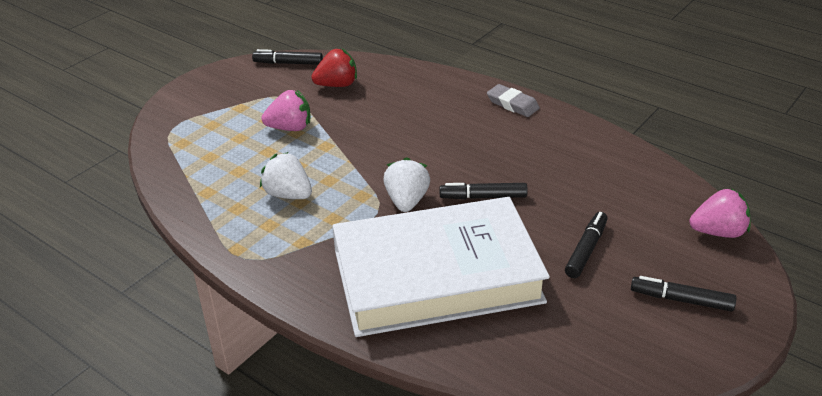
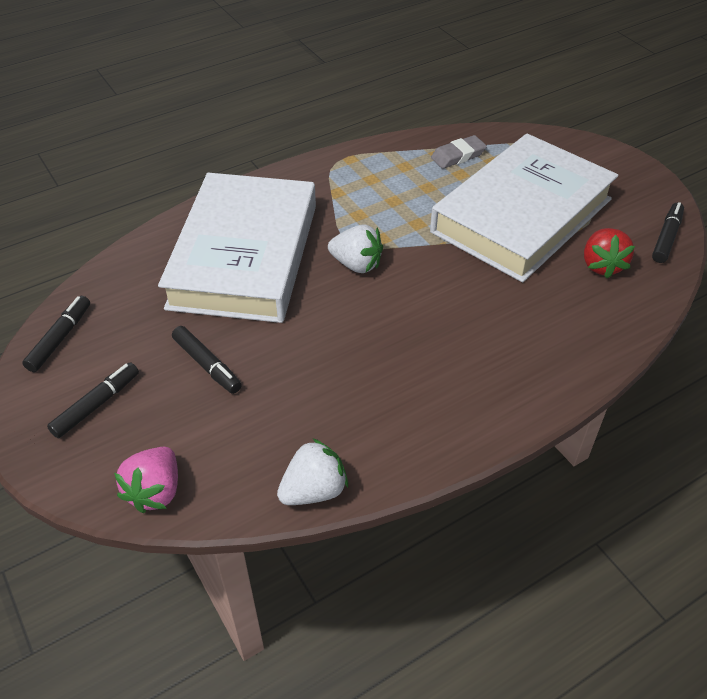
camera: 110 degrees right, 10 degrees up
(288, 194) = (408, 196): white strawberry -> white strawberry (314, 490)
(290, 128) = (522, 215): pink strawberry -> white book
(483, 197) = (332, 319): black marker -> black marker (60, 338)
(512, 104) = (501, 408): grey eraser -> grey eraser (458, 156)

